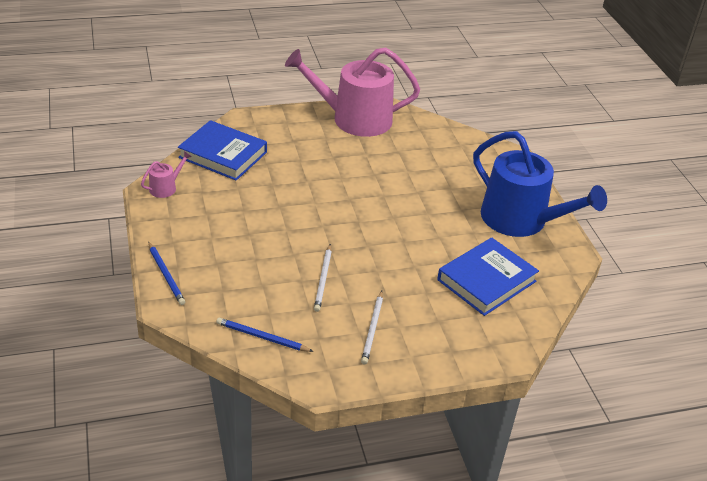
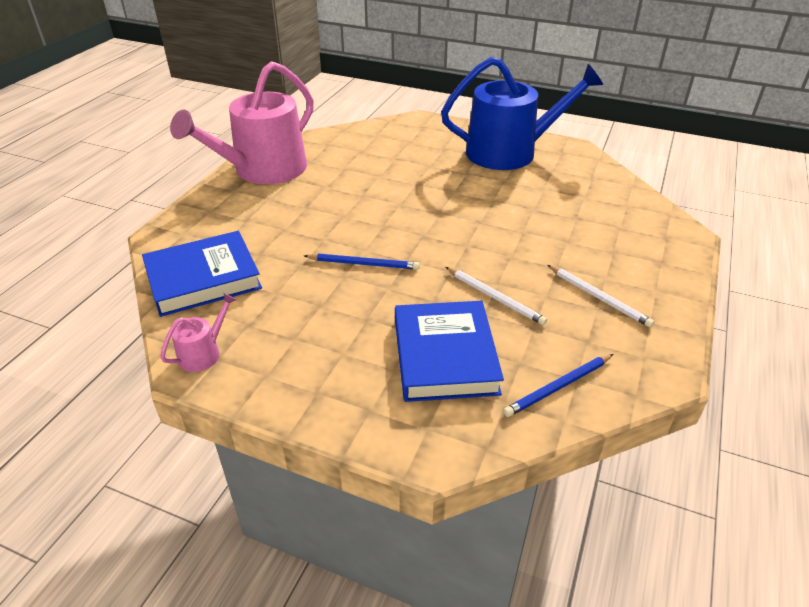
camera: 50 degrees left, 0 degrees up
(166, 188) = (203, 353): pink watering can -> pink watering can turned 45 degrees clockwise
(166, 275) = (374, 427): blue pencil -> blue pencil (363, 264)
(486, 280) = (576, 202): blue book -> blue book (444, 356)

